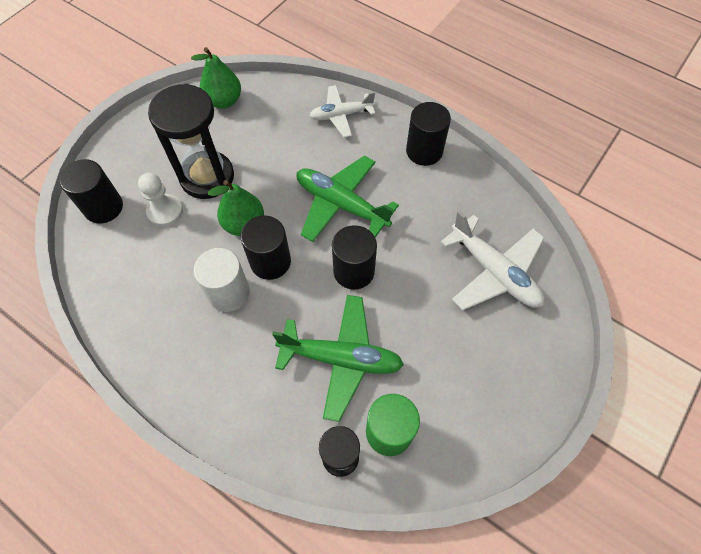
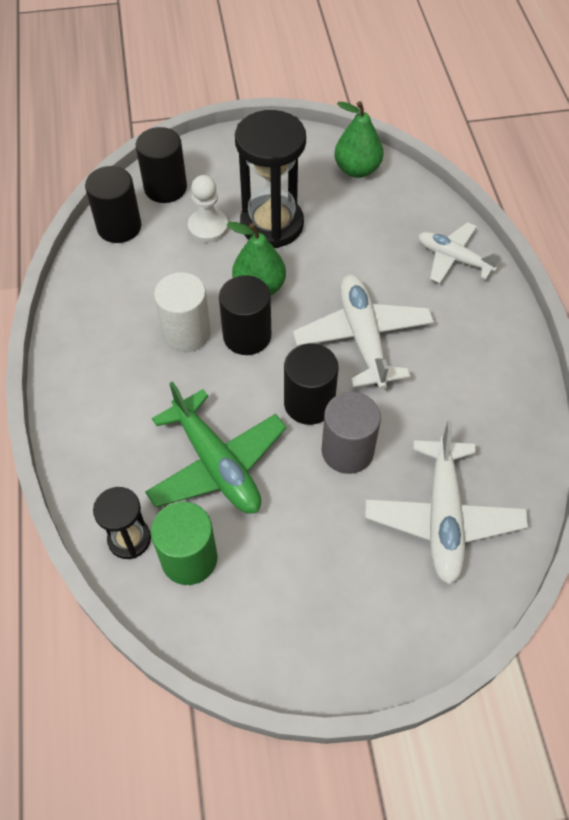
camera: 45 degrees right, 5 degrees down
(341, 204) = (363, 338): green plane -> white plane
(406, 280) = (347, 451): none -> grey cylinder
(424, 151) = (501, 352): black cylinder -> black cylinder (119, 227)

